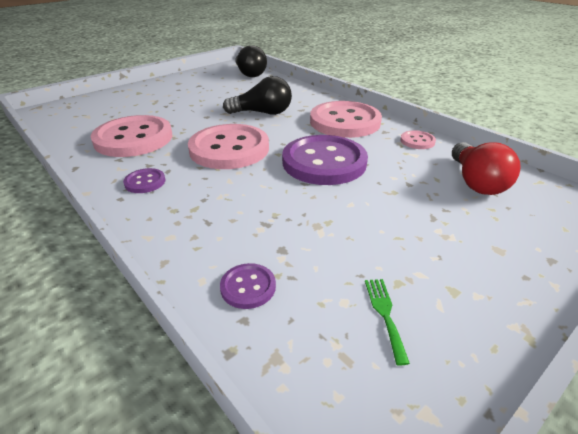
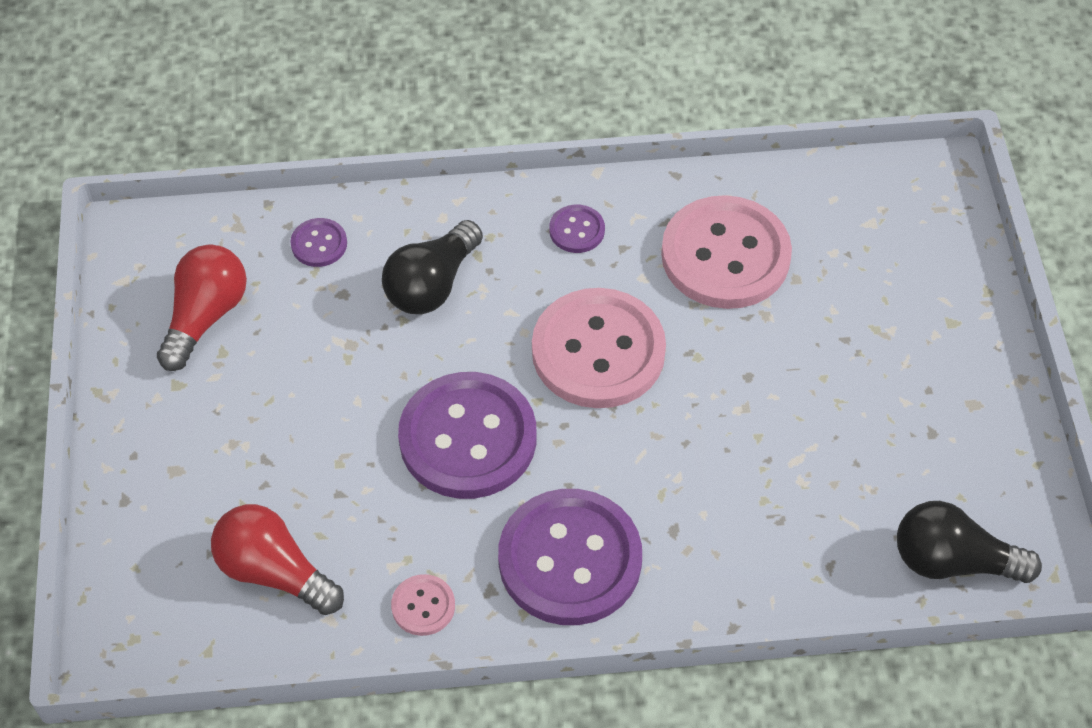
camera: 125 degrees right, 20 degrees up
(262, 113) = (702, 462): black light bulb -> black light bulb (432, 284)
(345, 122) = (570, 559): pink button -> purple button
(385, 314) = (205, 317): green fork -> red light bulb

